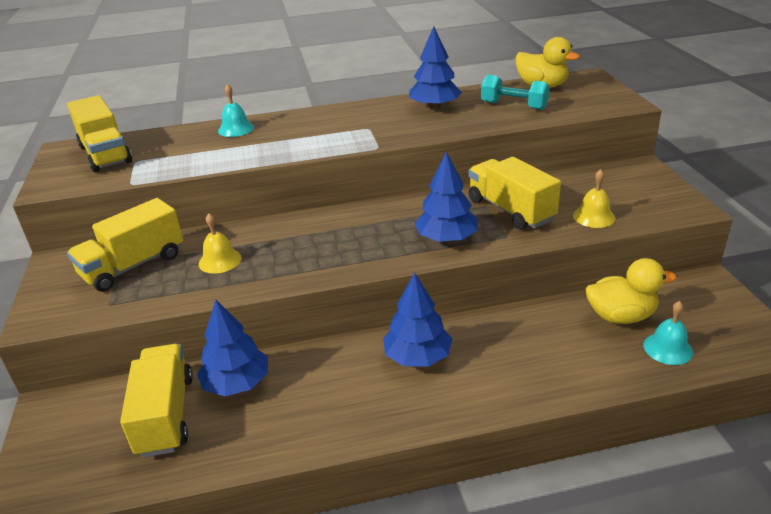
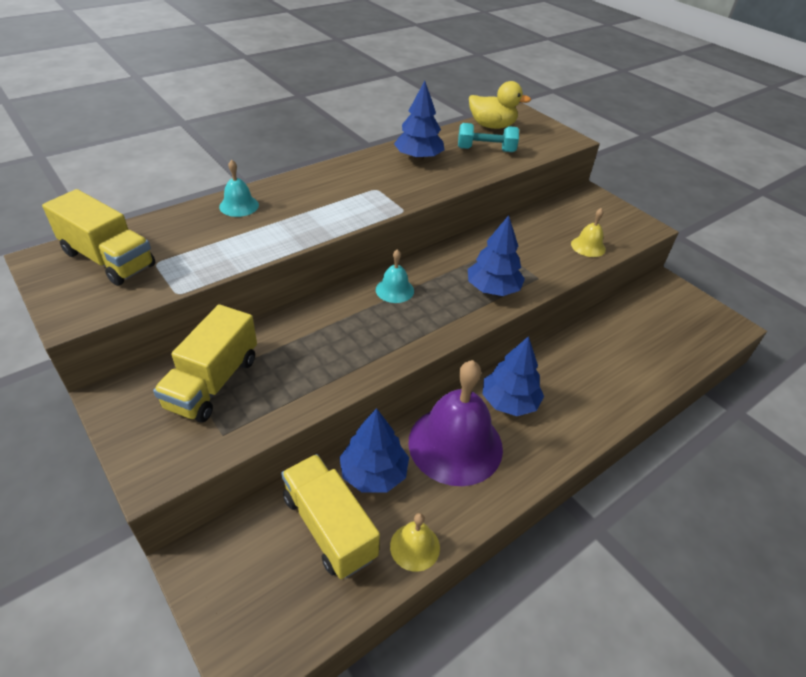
camera: 30 degrees left, 10 degrees up
(220, 260) = (303, 356): yellow bell -> yellow bell (415, 546)
(331, 380) = (455, 444): none -> purple bell
(510, 210) = (522, 251): yellow truck -> none
(621, 316) = (629, 326): yellow duck -> none
(668, 348) = (675, 346): turquoise bell -> turquoise bell (394, 290)

